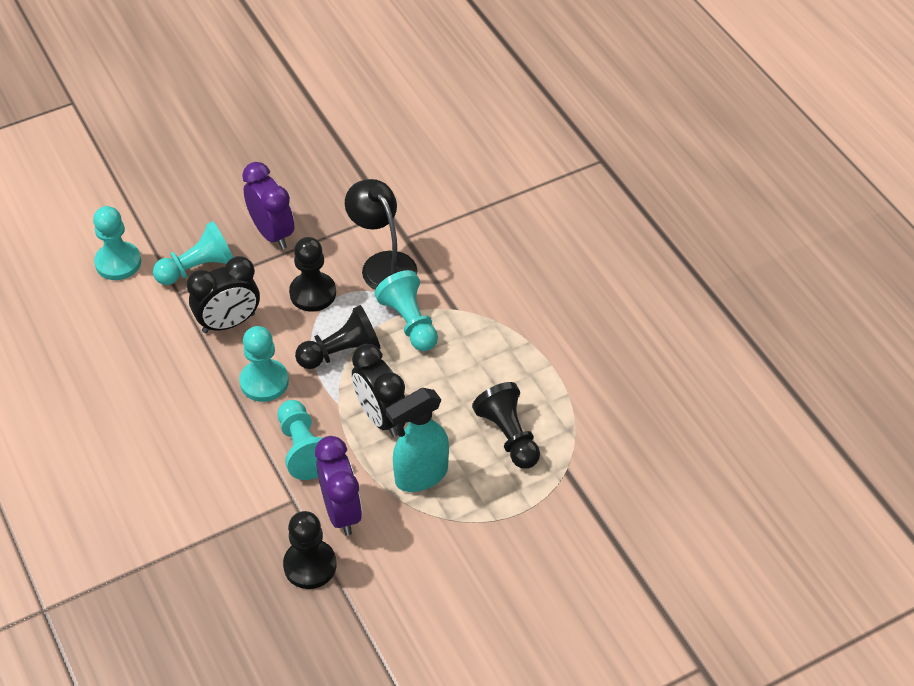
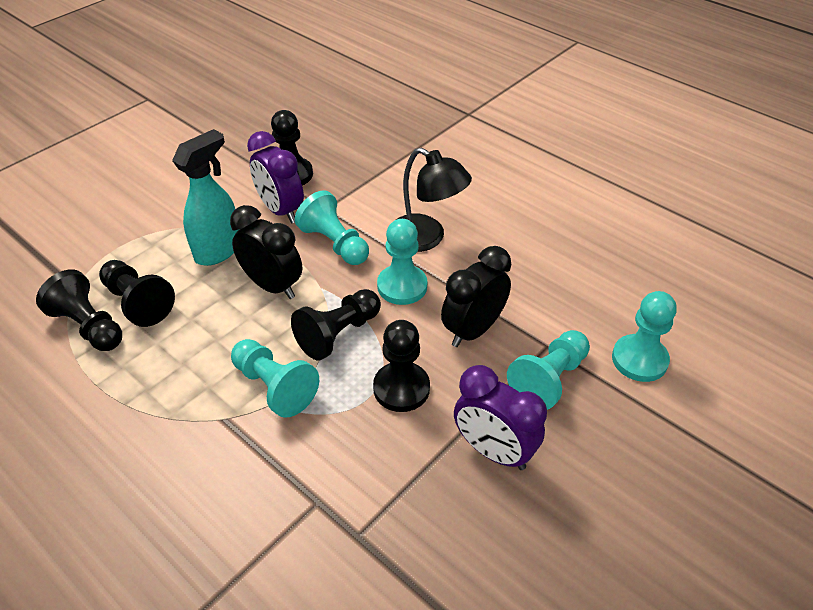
camera: 160 degrees right, 5 degrees down
(383, 264) = (333, 451): black lamp -> black lamp (426, 238)
(555, 423) = (89, 326): none -> black pawn

